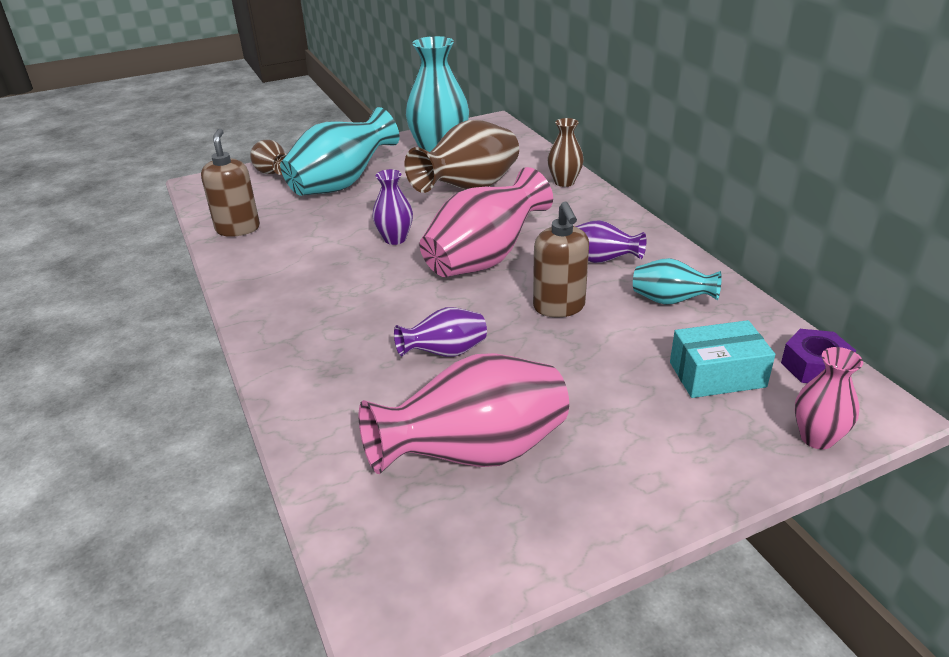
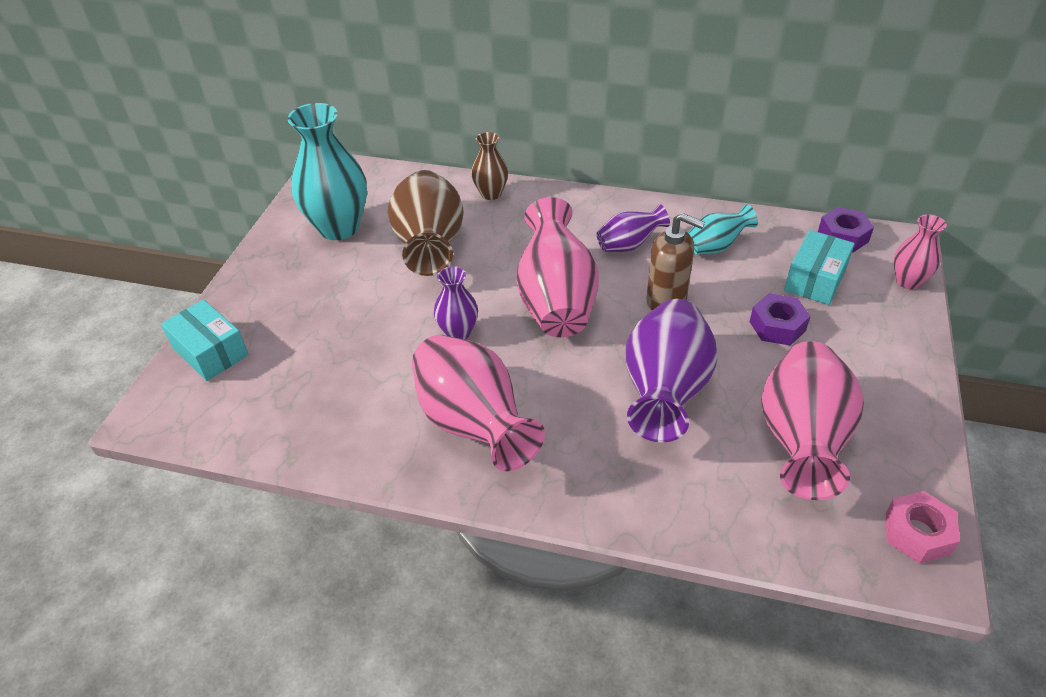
camera: 50 degrees left, 10 degrees up
(238, 229) = (296, 428): brown soap dispenser -> none
(273, 174) = (210, 351): brown vase -> turquoise box
(310, 286) = (473, 424): none -> pink vase
(341, 185) = (308, 316): turquoise vase -> none
(431, 585) = (917, 533): none -> pink nut
(445, 353) = (665, 392): purple vase -> purple vase, size x1.89
(613, 378) = (777, 326): none -> purple nut

